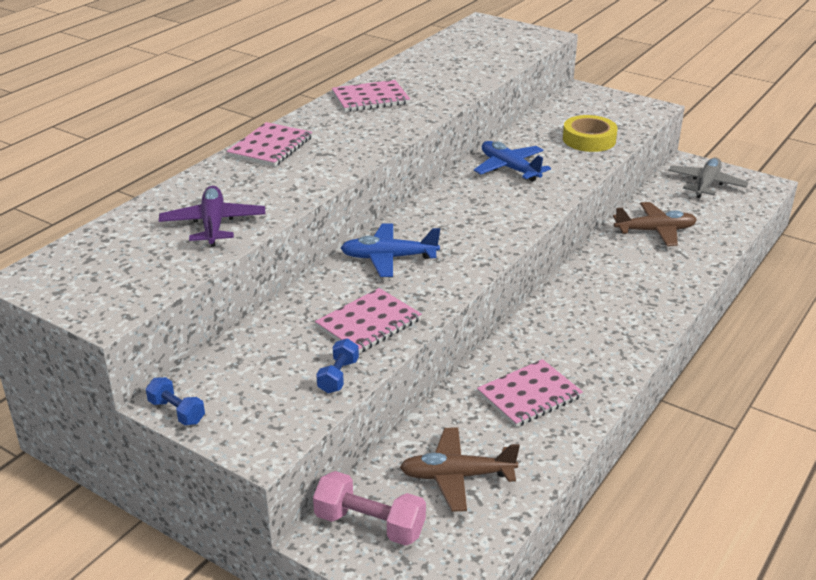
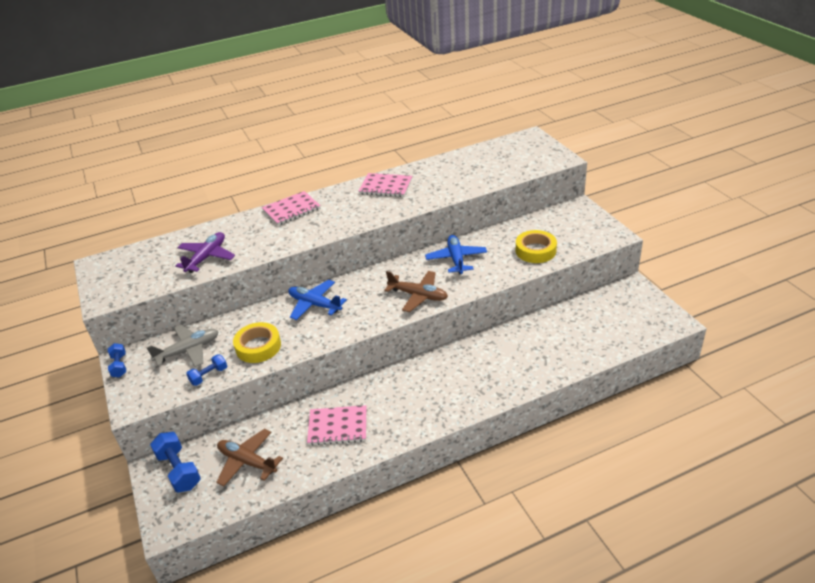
camera: 35 degrees right, 5 degrees up
(368, 323) = (258, 346): pink notebook -> yellow tape
(370, 524) = (179, 470): pink dumbbell -> blue dumbbell
(655, 231) = (545, 335): brown plane -> brown plane (418, 296)
(706, 184) = (626, 308): grey plane -> grey plane (188, 350)

